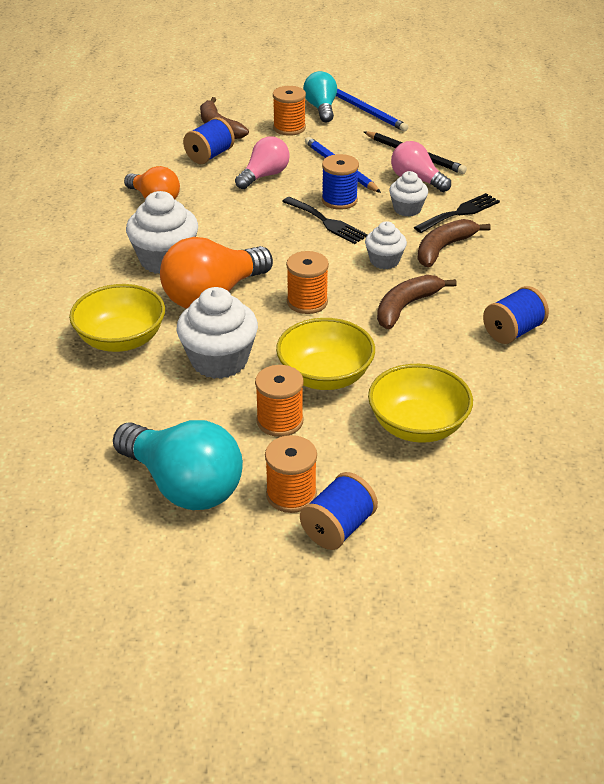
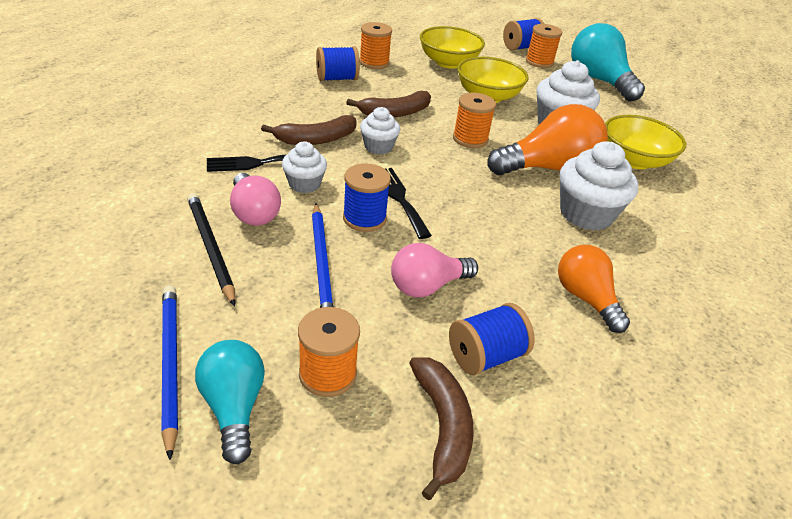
camera: 160 degrees left, 0 degrees up
(280, 421) = (530, 87): orange spool -> orange spool (374, 63)
(321, 108) = (234, 407): turquoise light bulb -> turquoise light bulb turned 150 degrees clockwise

